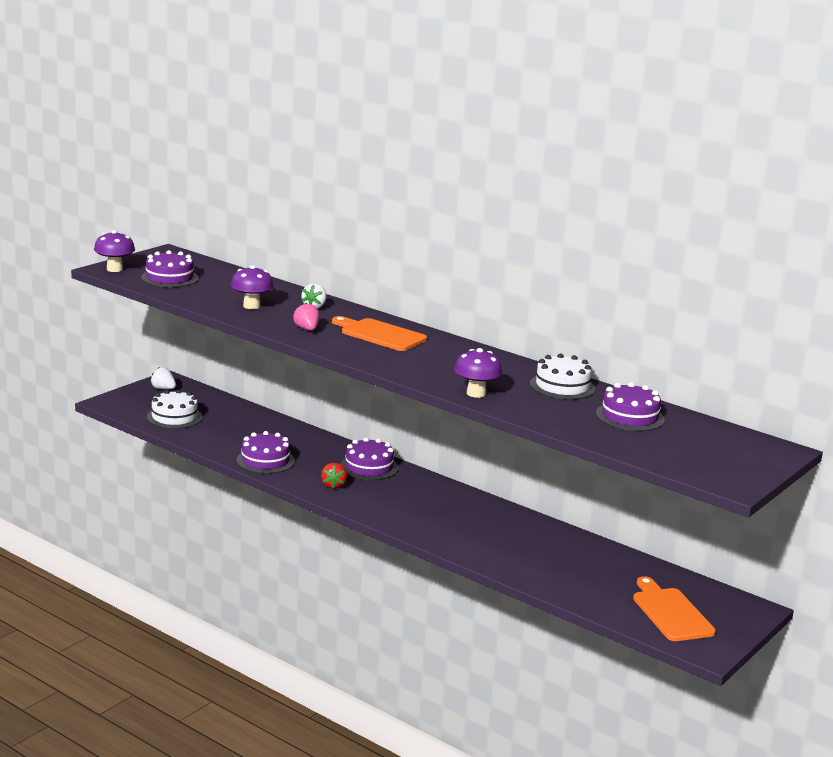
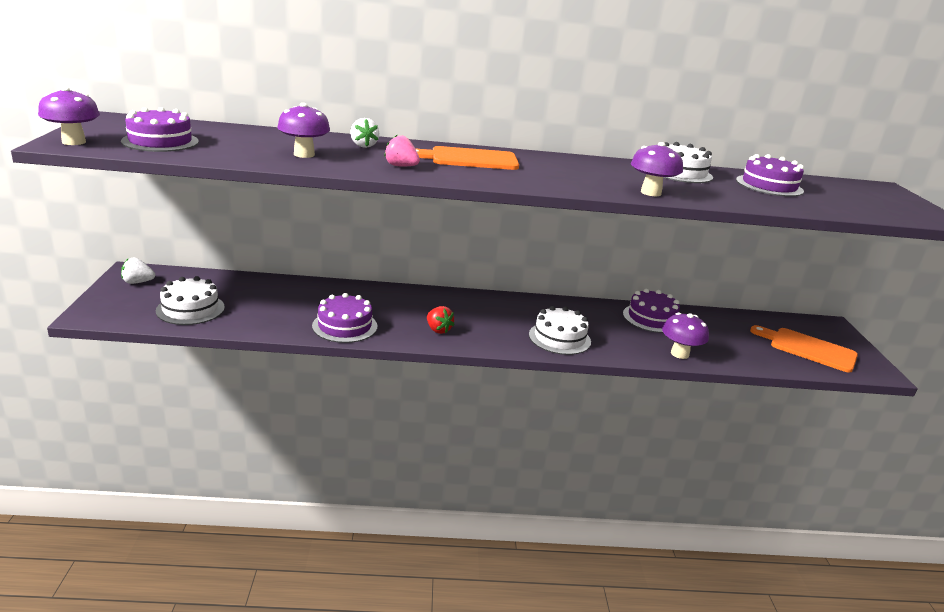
camera: 40 degrees left, 5 degrees up
(369, 467) = (438, 302): purple cake -> purple cake (651, 318)
(427, 523) = (559, 338): none -> white cake
(518, 569) = (679, 354): none -> purple mushroom

